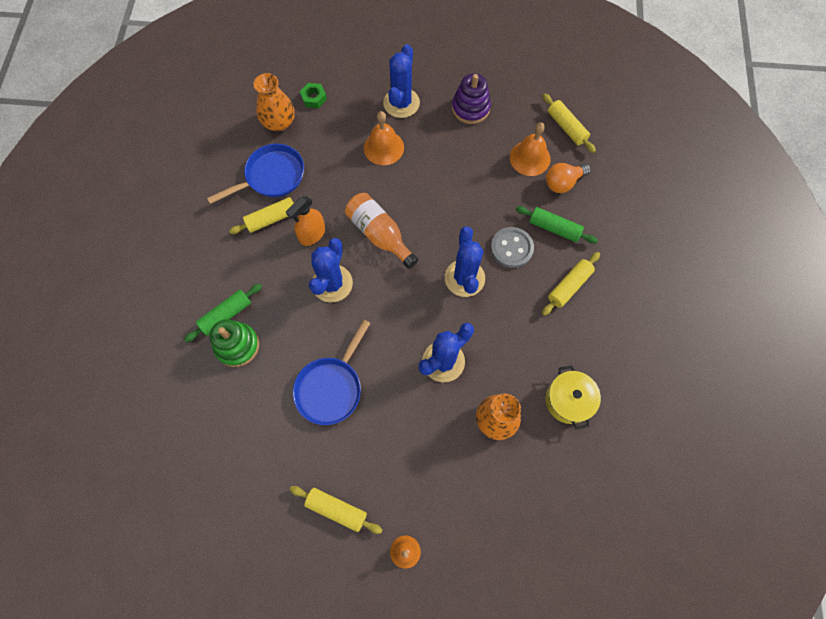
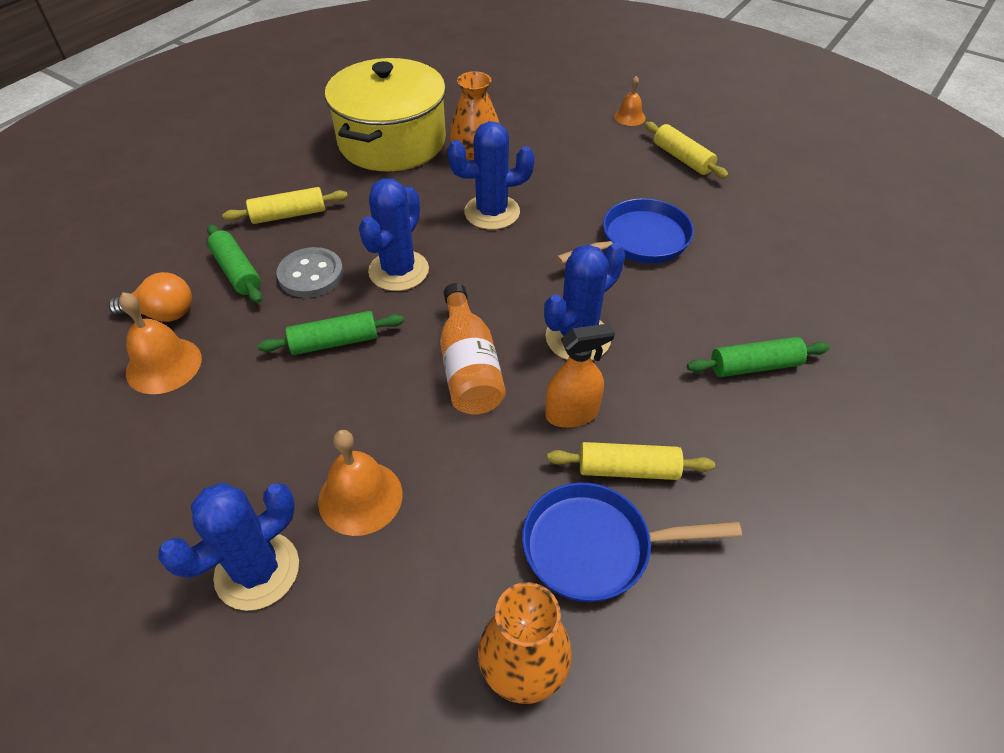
camera: 150 degrees left, 20 degrees down
(237, 345) = (748, 325): green stacking toy -> none
(314, 98) = (415, 689): green nut -> none
(459, 213) = (334, 342): none -> green rolling pin
(470, 108) = (155, 490): purple stacking toy -> none
(566, 127) = (62, 381): yellow rolling pin -> none
(568, 400) = (392, 142): yellow pot -> yellow pot, size x1.98

